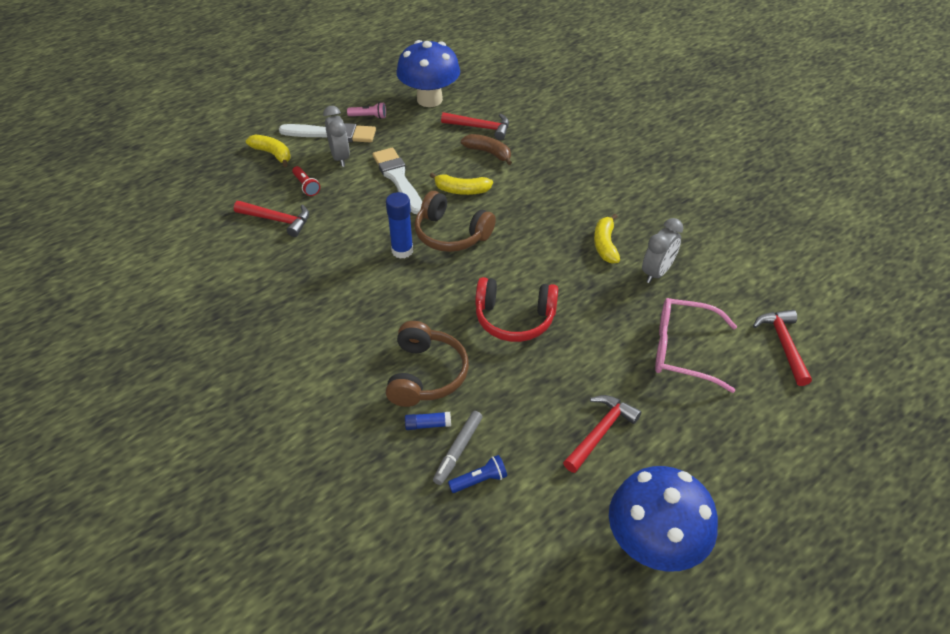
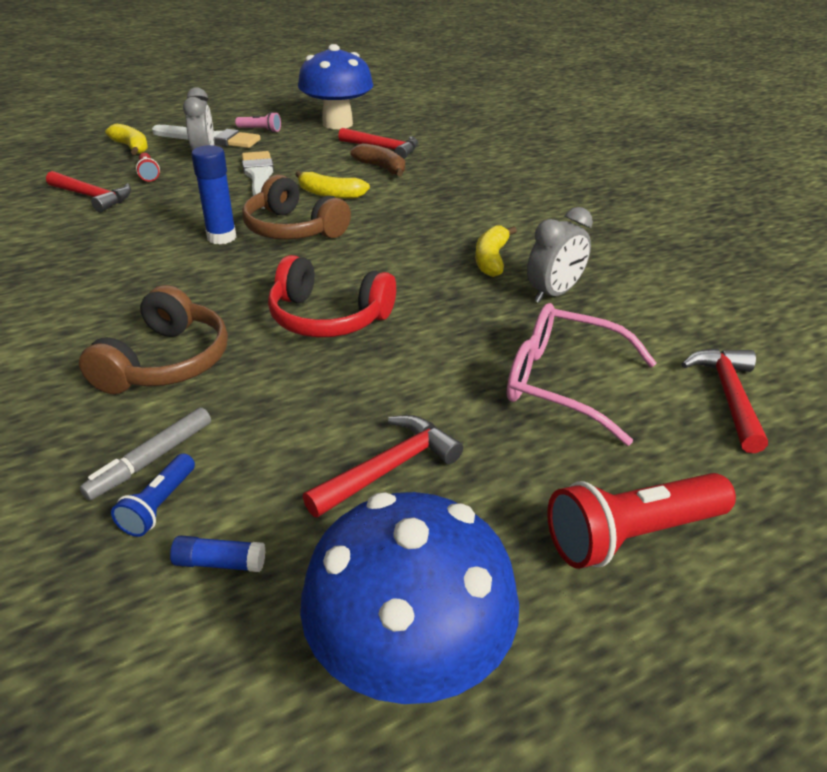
camera: 10 degrees right, 10 degrees down
(428, 425) = (128, 420): blue glue stick -> blue glue stick (219, 562)
(479, 480) = (159, 505): blue flashlight -> blue flashlight turned 120 degrees clockwise
(746, 452) = (631, 535): none -> red flashlight

